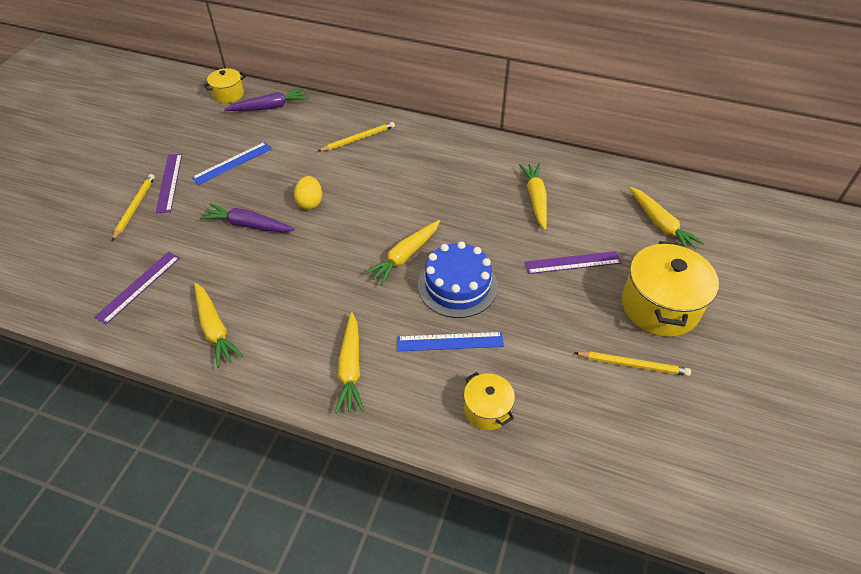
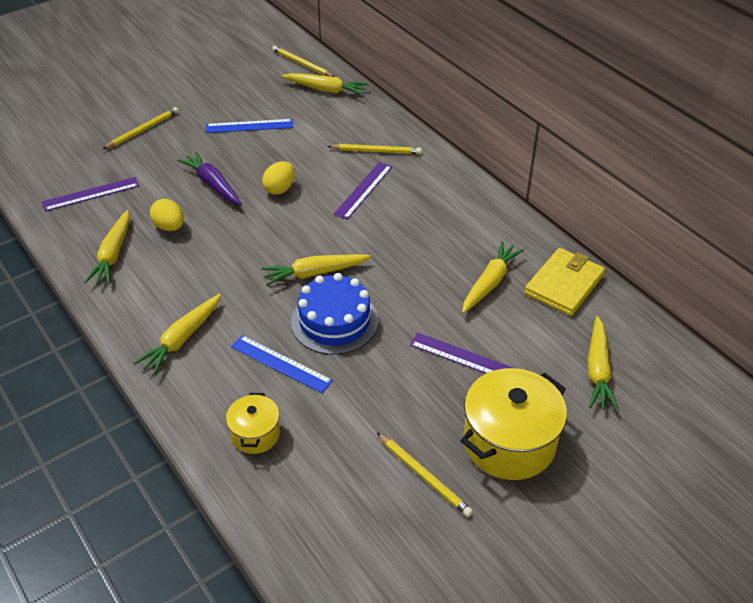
camera: 35 degrees right, 5 degrees down
(169, 182) = (186, 121): purple ruler -> purple ruler (363, 190)
(228, 94) = (302, 64): yellow pot -> yellow pencil
(244, 279) = (169, 227): none -> yellow egg
(269, 107) = (326, 90): purple carrot -> yellow carrot
(583, 176) = (564, 284): none -> yellow wallet

